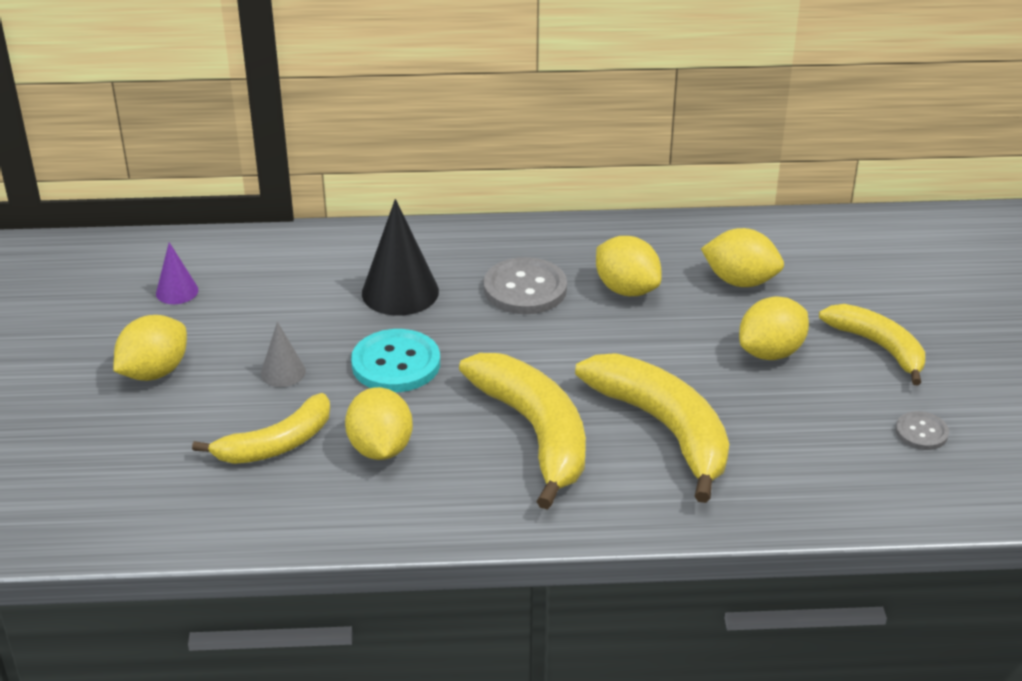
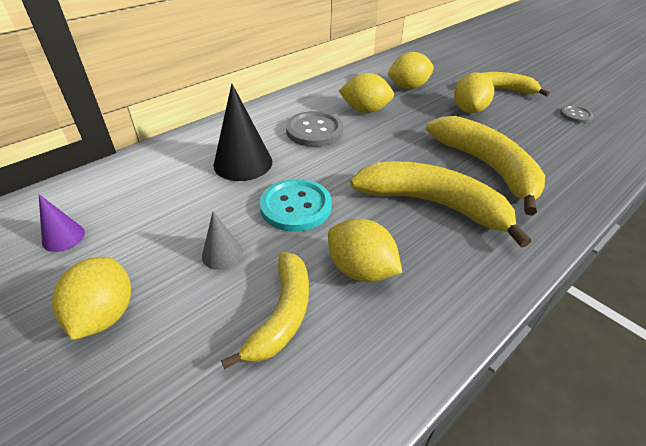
camera: 40 degrees left, 5 degrees up
(664, 429) = (486, 167): yellow banana -> yellow banana turned 45 degrees clockwise

